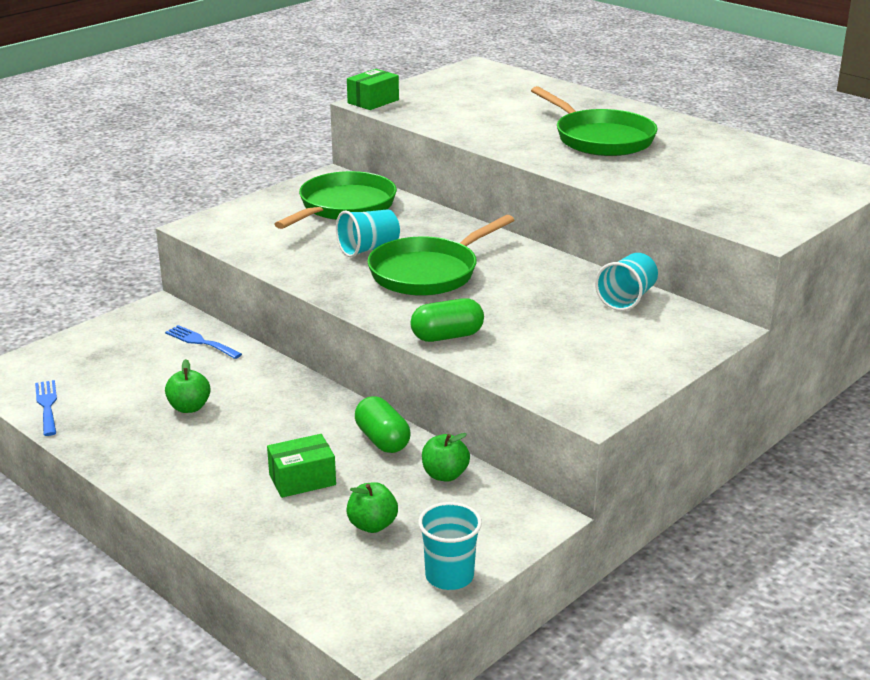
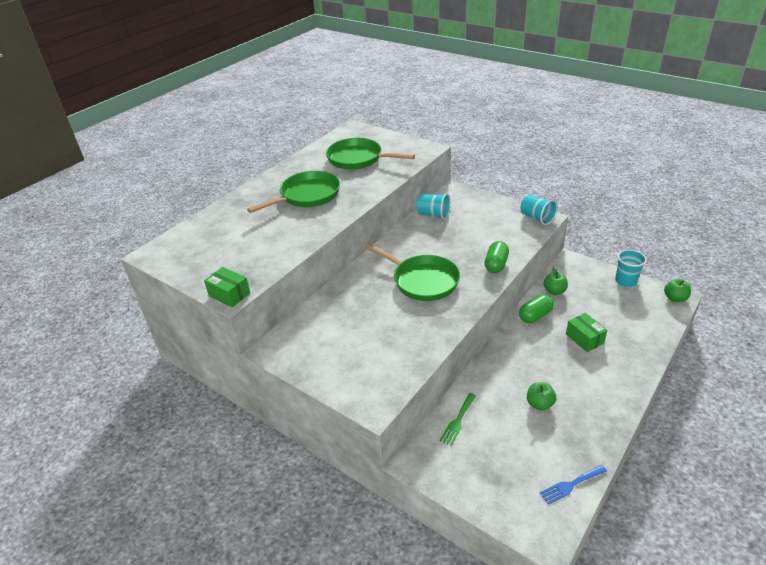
camera: 95 degrees left, 10 degrees up
(200, 342) = (457, 421): blue fork -> green fork
(343, 207) = (328, 333): green pan -> green pan (358, 159)
(368, 249) = (396, 309): turquoise cup -> turquoise cup (536, 218)
(372, 525) = (606, 308): green apple -> green apple (675, 298)
(447, 336) = (496, 265): green capsule -> green capsule turned 45 degrees clockwise

